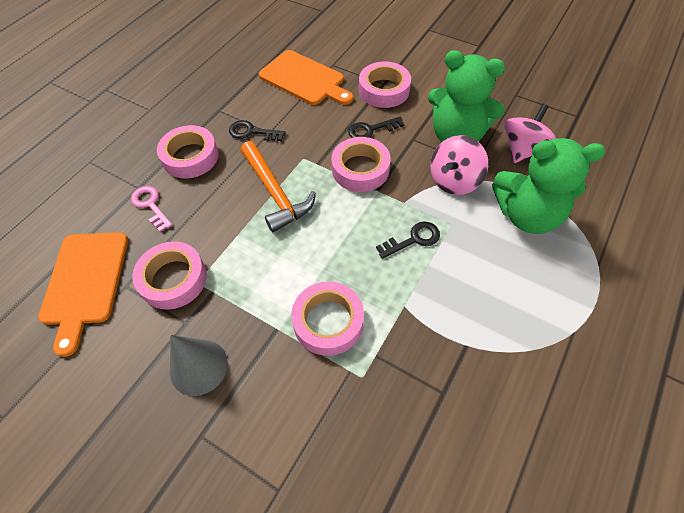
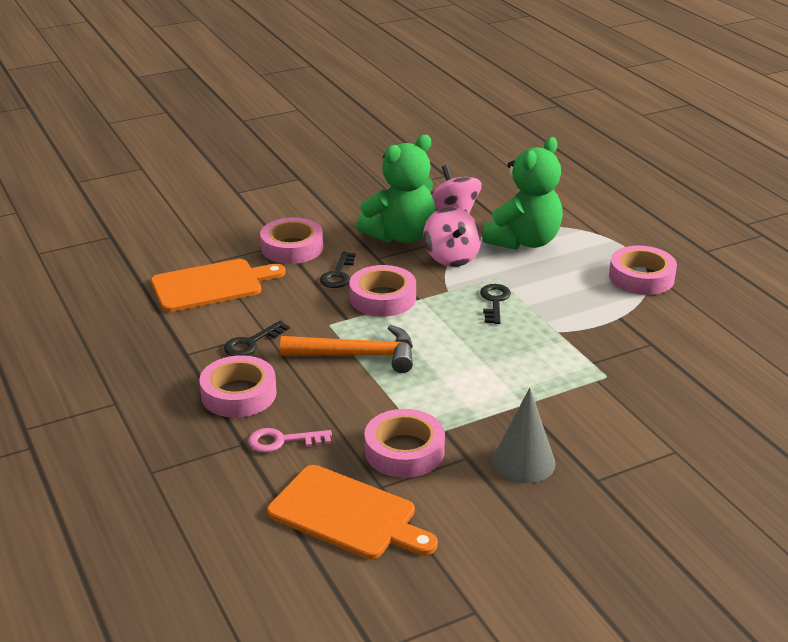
camera: 60 degrees left, 25 degrees down
(328, 321) = (539, 374): pink tape -> pink tape (641, 277)

